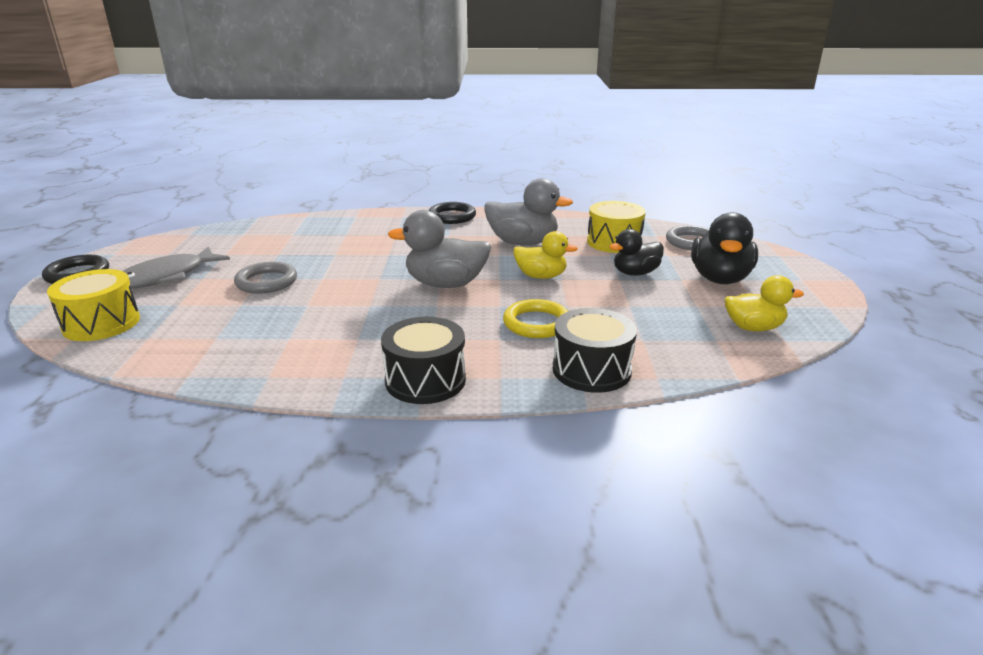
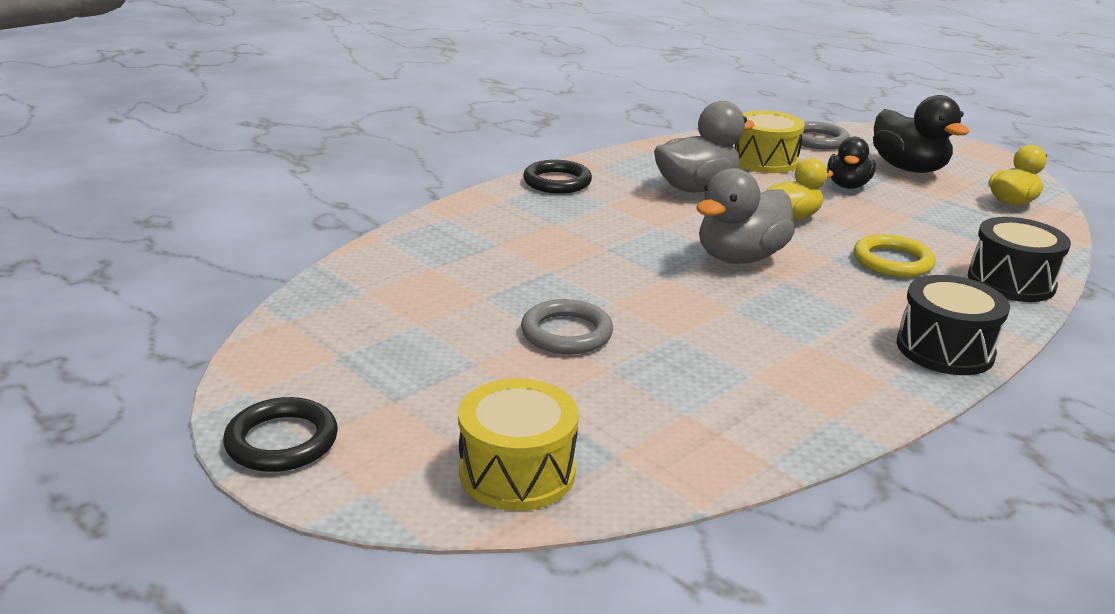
camera: 45 degrees left, 0 degrees up
(166, 277) = (427, 383): grey fish -> none

